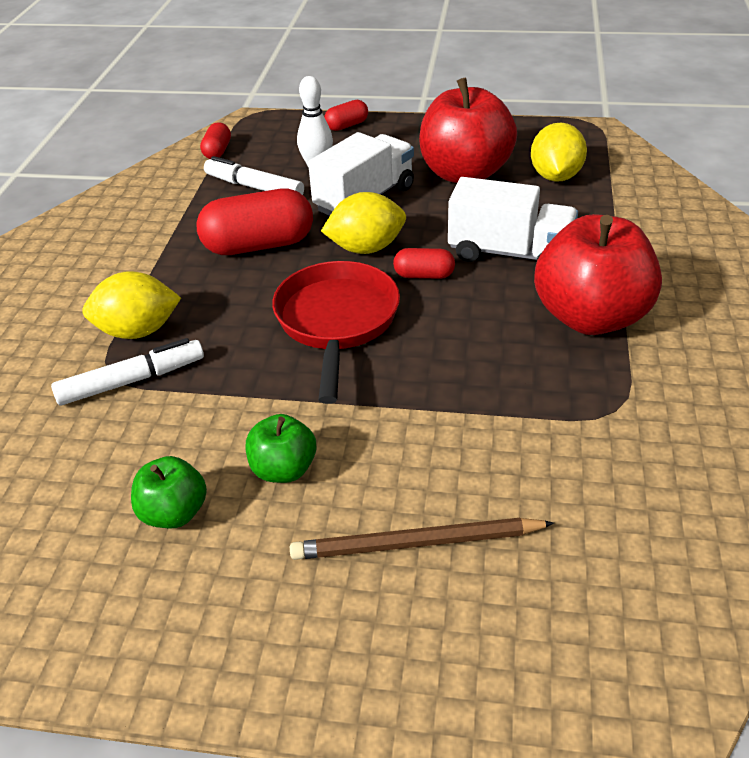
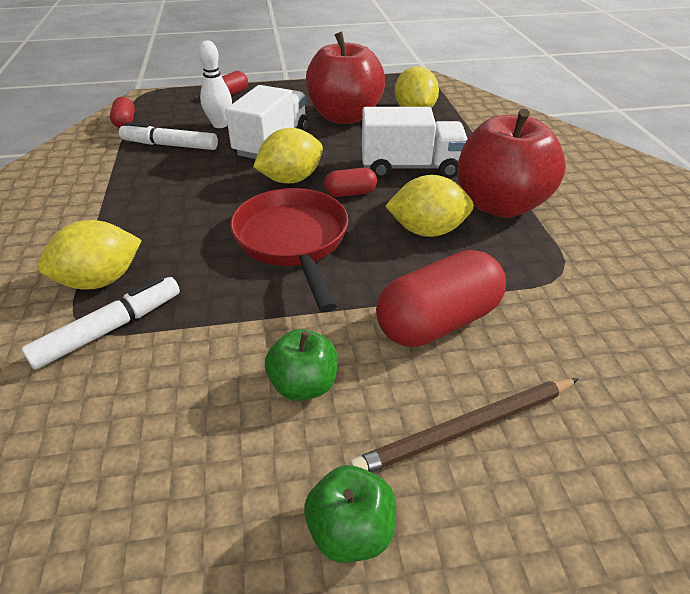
camera: 20 degrees left, 0 degrees up
(174, 513) = (206, 458): green apple -> green apple (350, 530)
(259, 245) = (193, 189): red capsule -> red capsule (437, 321)
(487, 334) = (427, 231): none -> yellow lemon

